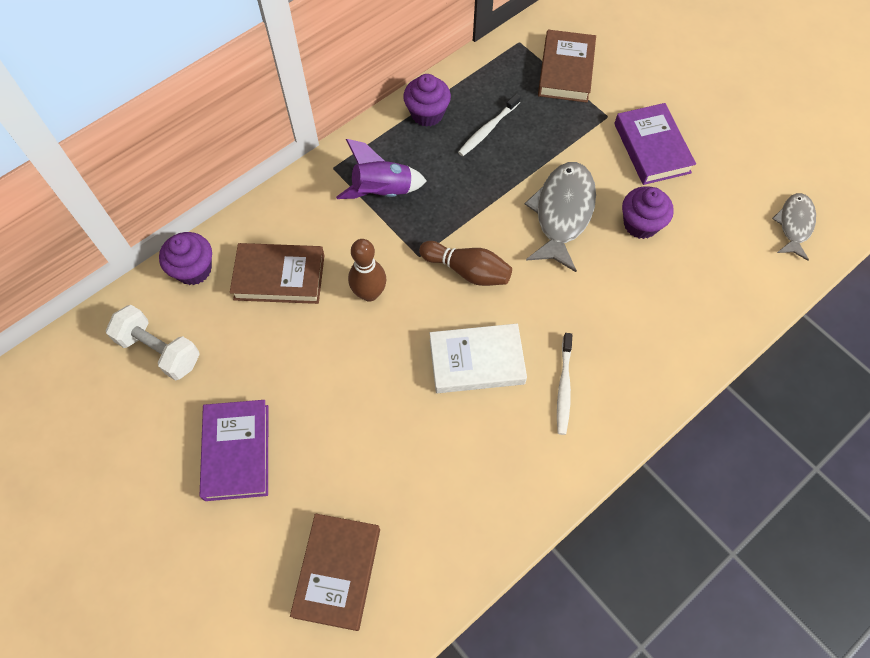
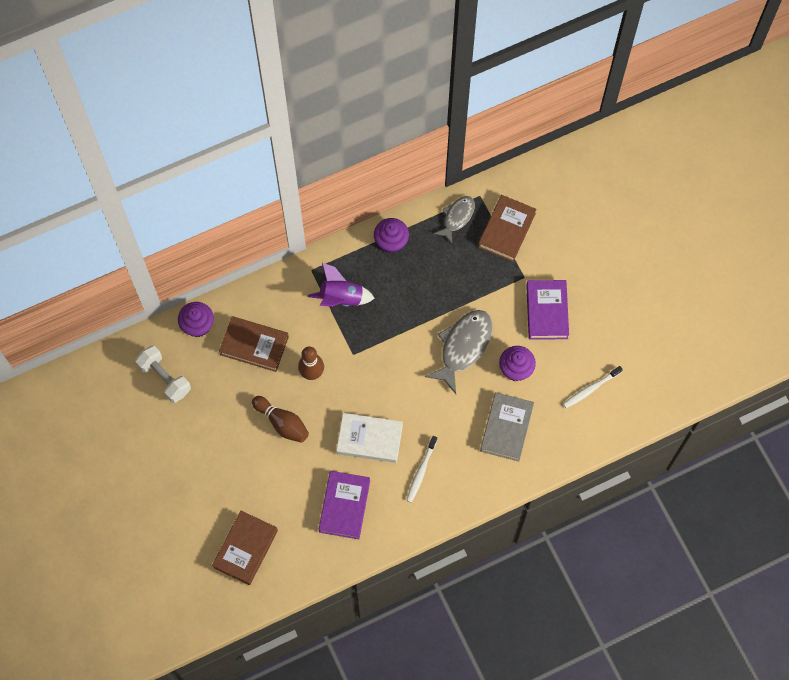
camera: 15 degrees right, 5 degrees up
(237, 452) = (201, 459): purple book -> purple book (344, 506)
(467, 271) = (383, 373): brown bowling pin -> brown bowling pin (282, 423)
(488, 129) = (432, 266): white toothbrush -> white toothbrush (591, 389)
(658, 300) = (506, 428): none -> grey book
(794, 224) = (625, 397): grey fish -> grey fish (457, 217)

